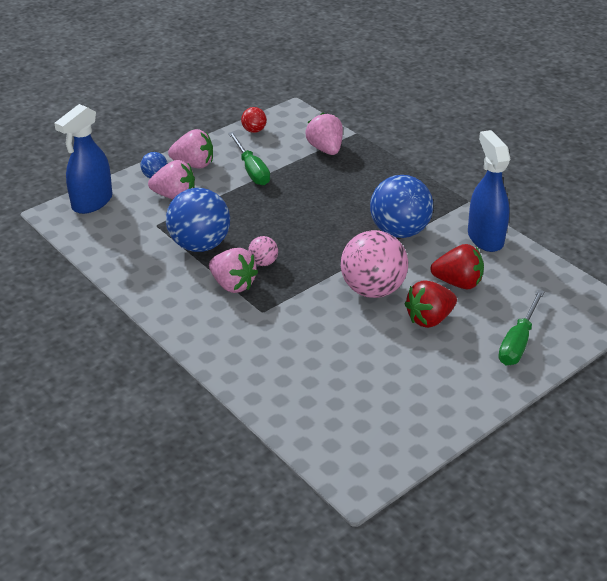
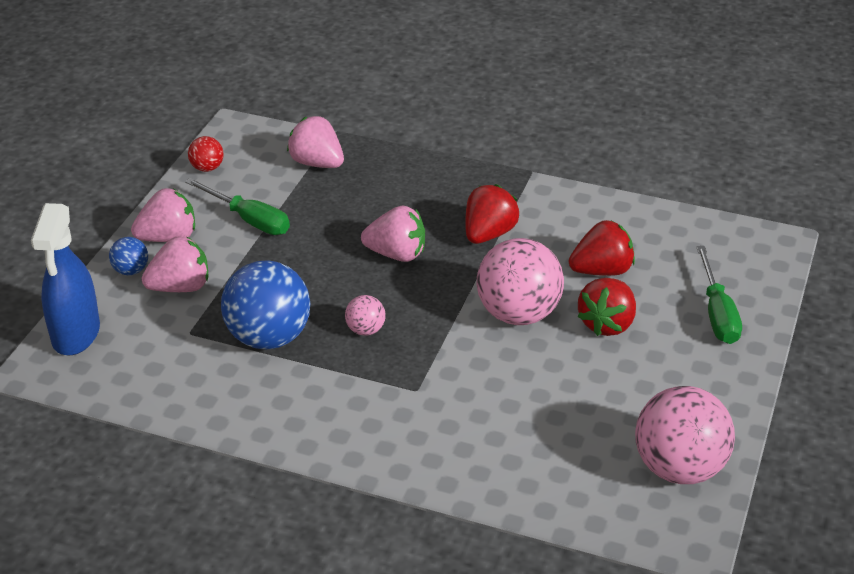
camera: 30 degrees left, 0 degrees up
(233, 285) = (353, 371): pink strawberry -> pink strawberry (396, 254)
(393, 433) = (679, 468): none -> pink ball
(399, 231) = (488, 234): blue ball -> red strawberry
(485, 238) = (586, 208): blue spray bottle -> none

